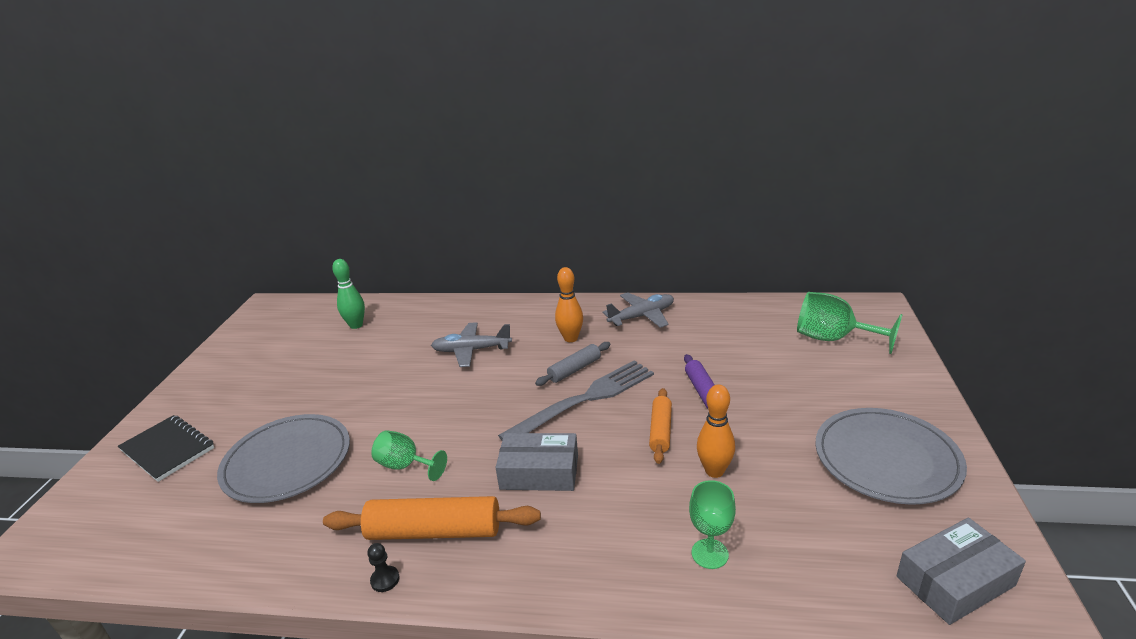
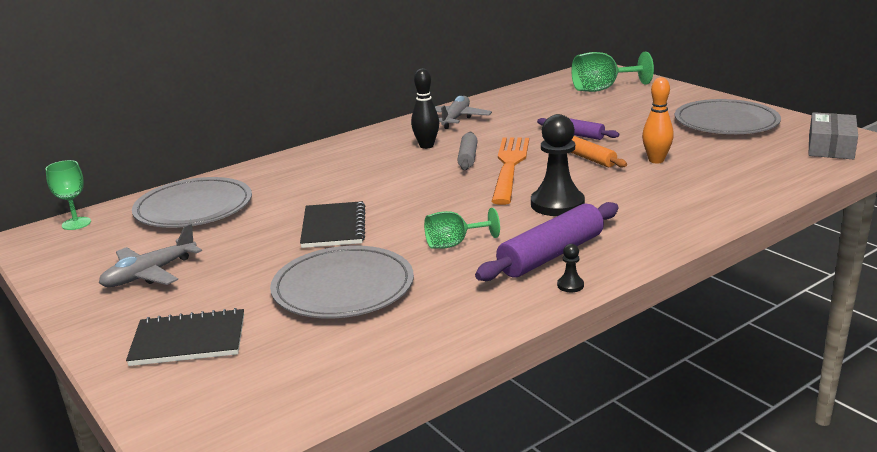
camera: 45 degrees left, 5 degrees down
(356, 325) = (194, 208): green bowling pin -> grey plate
(380, 394) = (333, 227): none -> black notebook
(434, 531) = (551, 255): orange rolling pin -> purple rolling pin
(471, 350) = (357, 179): grey plane -> grey plane (150, 274)
(539, 472) = (557, 204): grey box -> black pawn
(570, 338) = (426, 146): orange bowling pin -> black bowling pin
(585, 400) = (510, 166): grey fork -> orange fork
(709, 554) = (720, 187): green goblet -> green goblet (76, 223)

